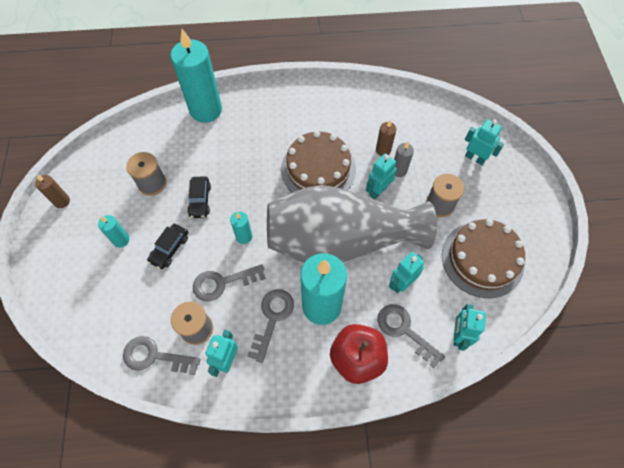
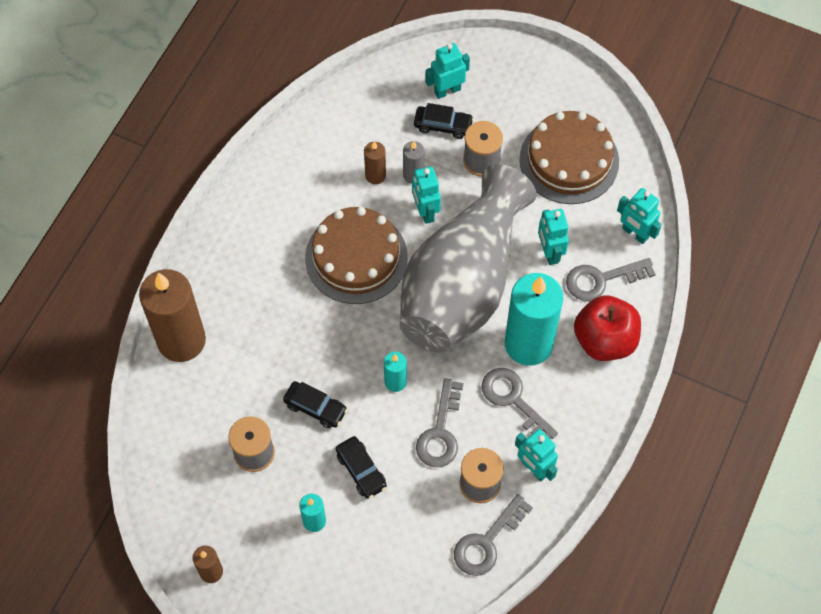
camera: 60 degrees left, 0 degrees up
(206, 110) = (181, 340): turquoise candle -> brown candle
(447, 169) = (443, 126): none -> black car

